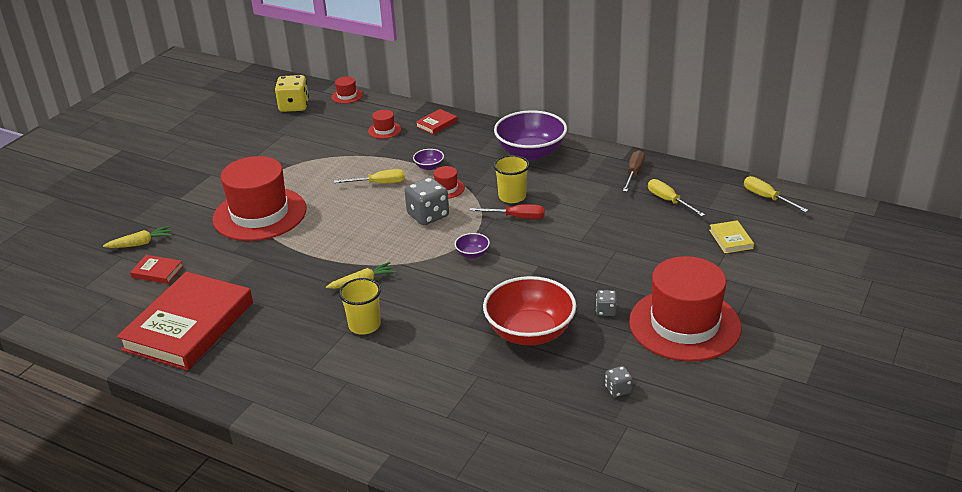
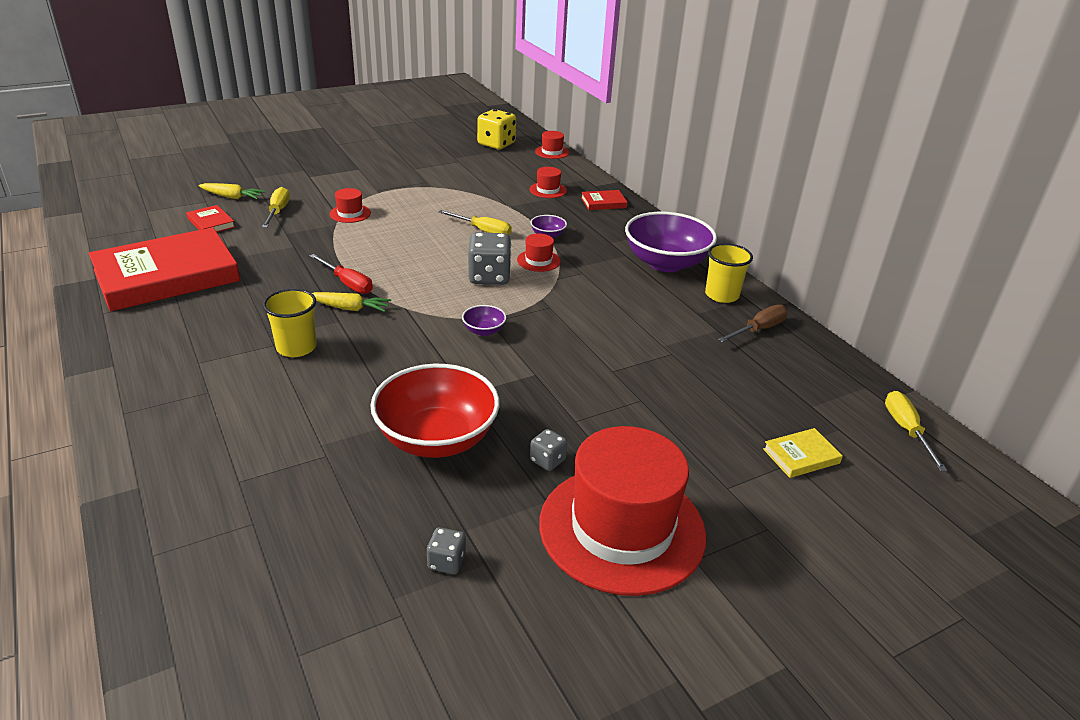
camera: 30 degrees right, 0 degrees up
(259, 214) = (350, 213): red hat -> red hat, size x0.40
(512, 197) = (594, 295): yellow cup -> yellow cup (722, 295)
(516, 217) = (573, 317): red screwdriver -> red screwdriver (347, 283)
(669, 201) = (768, 376): yellow screwdriver -> yellow screwdriver (278, 212)
(731, 239) = (801, 456): yellow book -> yellow book turned 45 degrees clockwise

